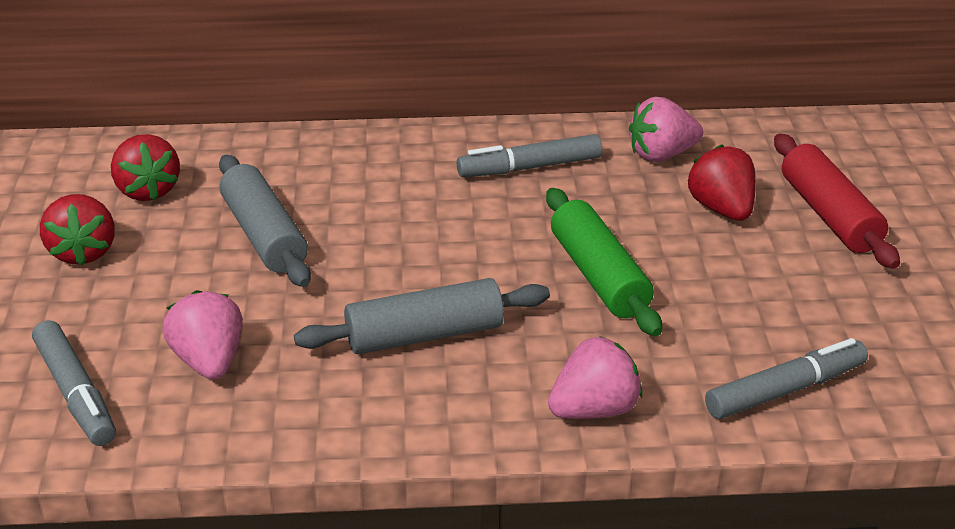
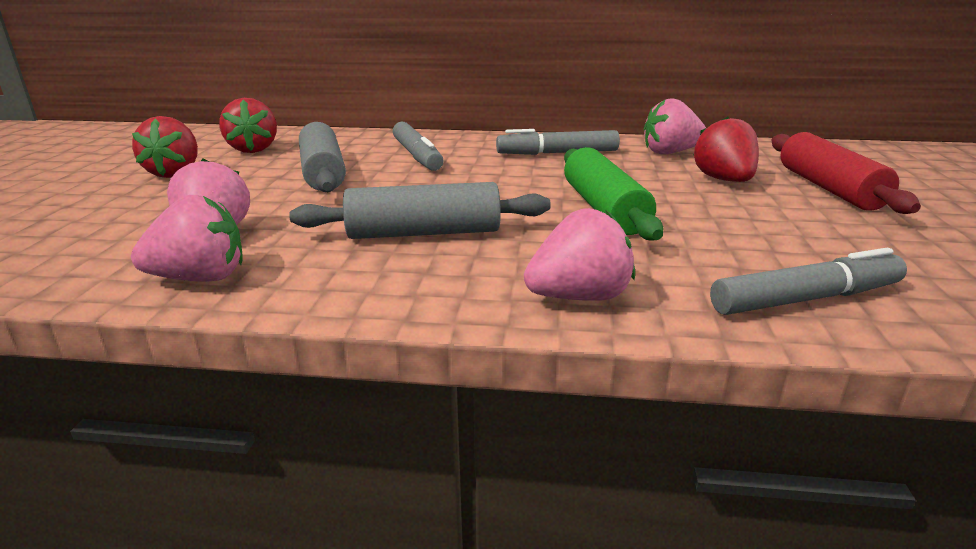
camera: 10 degrees right, 10 degrees down
(76, 393) = (78, 246): grey marker -> grey marker (417, 156)
(237, 424) = (200, 278): none -> pink strawberry

